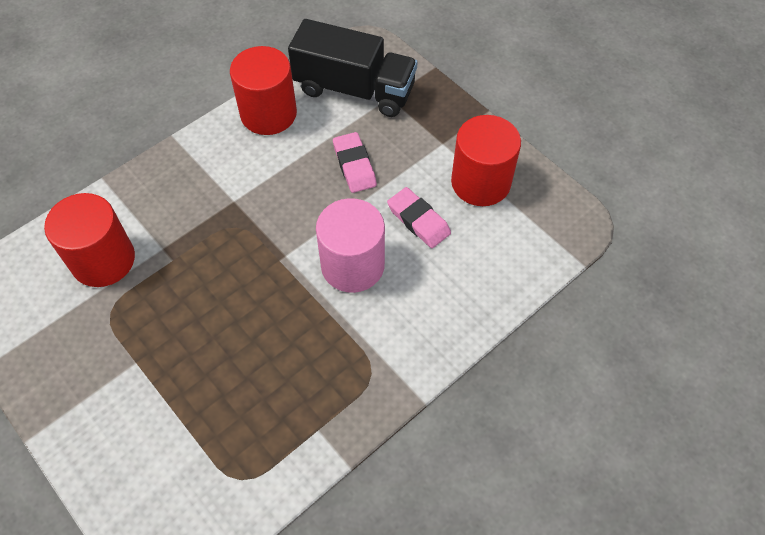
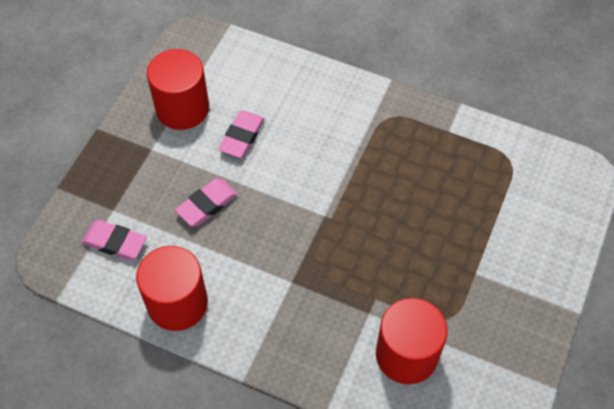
camera: 115 degrees left, 0 degrees up
(352, 265) = (308, 164): pink cylinder -> none
(354, 89) = (115, 242): black truck -> pink eraser

